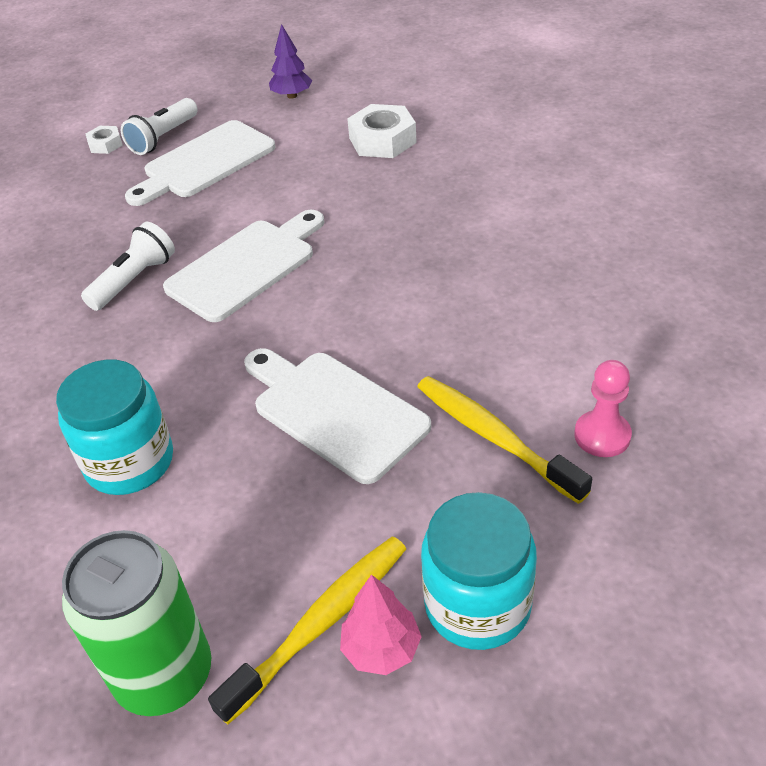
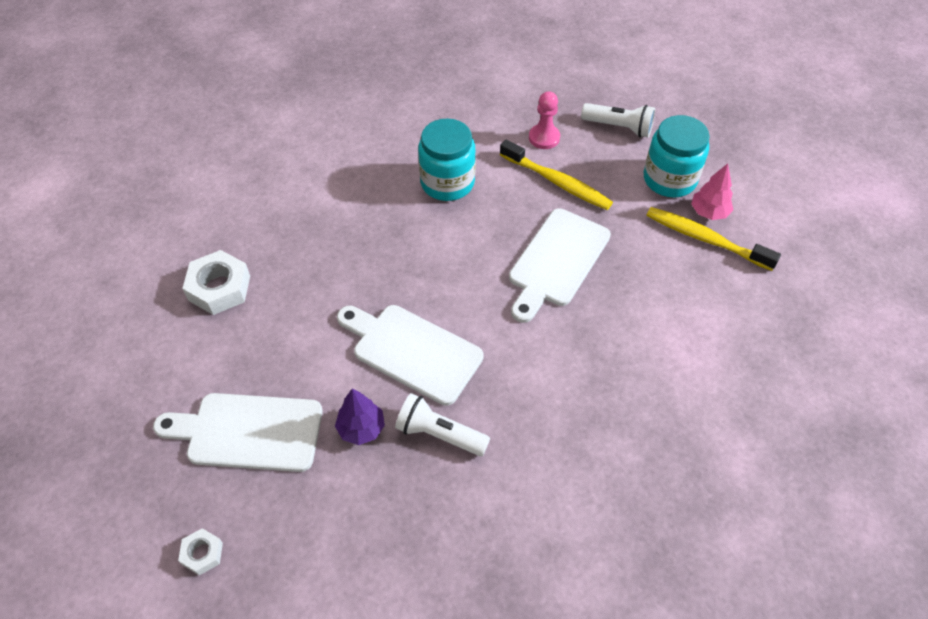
camera: 105 degrees left, 10 degrees up
(129, 462) = (631, 367): turquoise jar -> turquoise jar (447, 182)
(163, 138) = (194, 491): white flashlight -> white flashlight (619, 127)
(164, 675) = (762, 300): green can -> none
(205, 162) = (248, 432): white cutting board -> white cutting board turned 150 degrees clockwise
(292, 96) = (120, 383): purple tree -> purple tree (361, 428)
(494, 437) = (557, 182): yellow toothbrush -> yellow toothbrush turned 90 degrees counterclockwise

